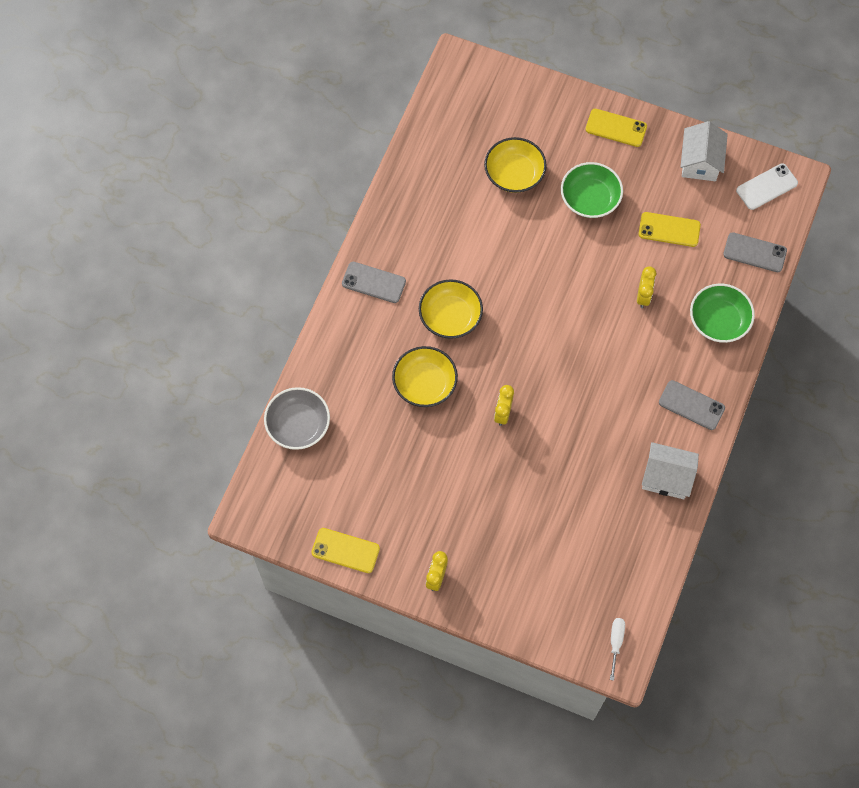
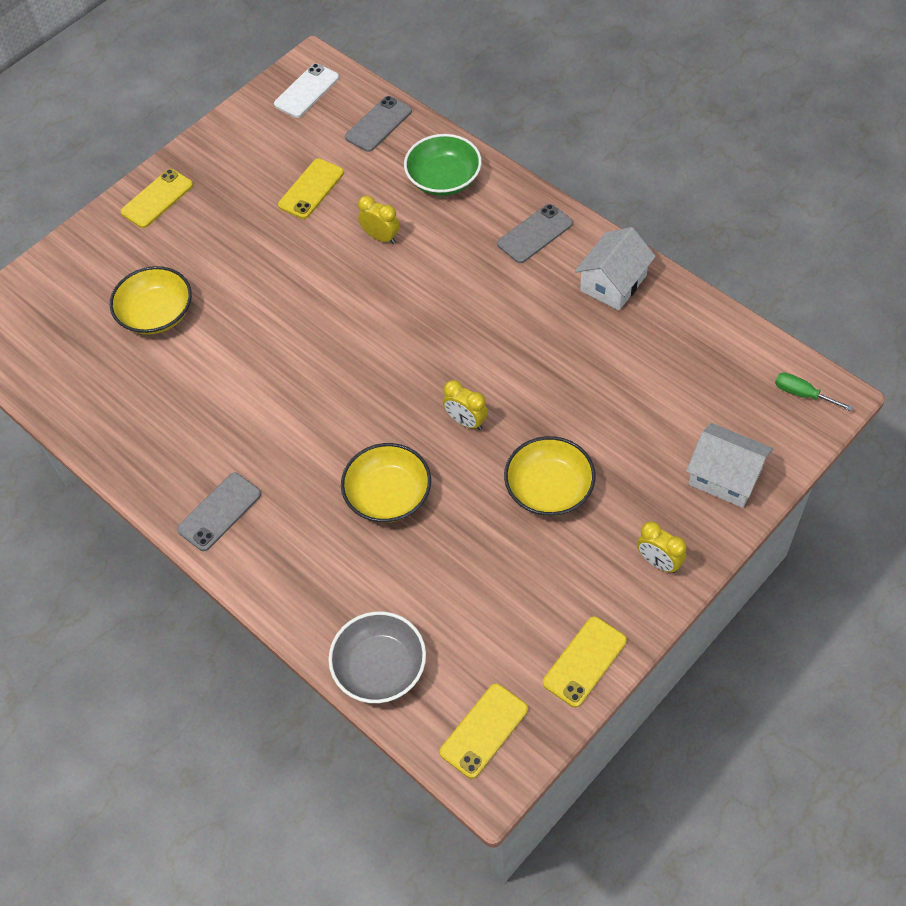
camera: 65 degrees left, 10 degrees down
(277, 503) = (484, 730): none -> yellow phone
(450, 316) = (310, 439): yellow bowl -> yellow bowl (549, 489)
(590, 198) = (231, 250): green bowl -> none
(616, 642) = (802, 394): white screwdriver -> green screwdriver
(700, 162) = (244, 137): white house -> white house (725, 477)
(766, 187) = (306, 91): white phone -> white phone turned 45 degrees clockwise

